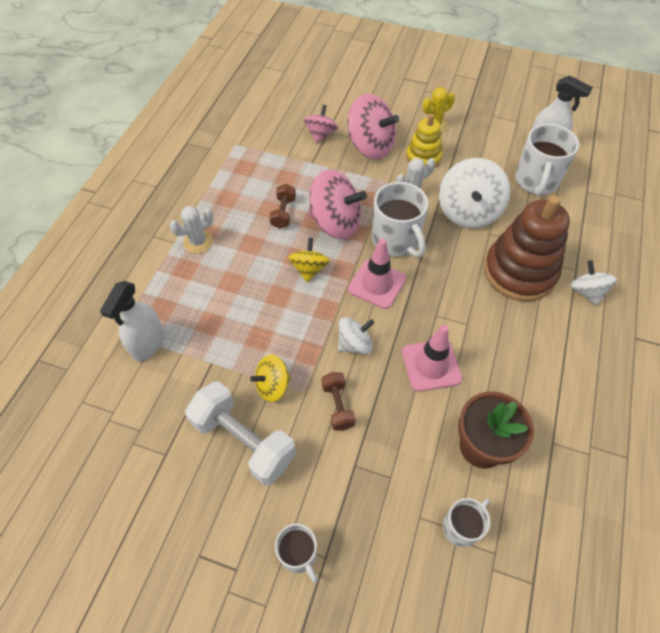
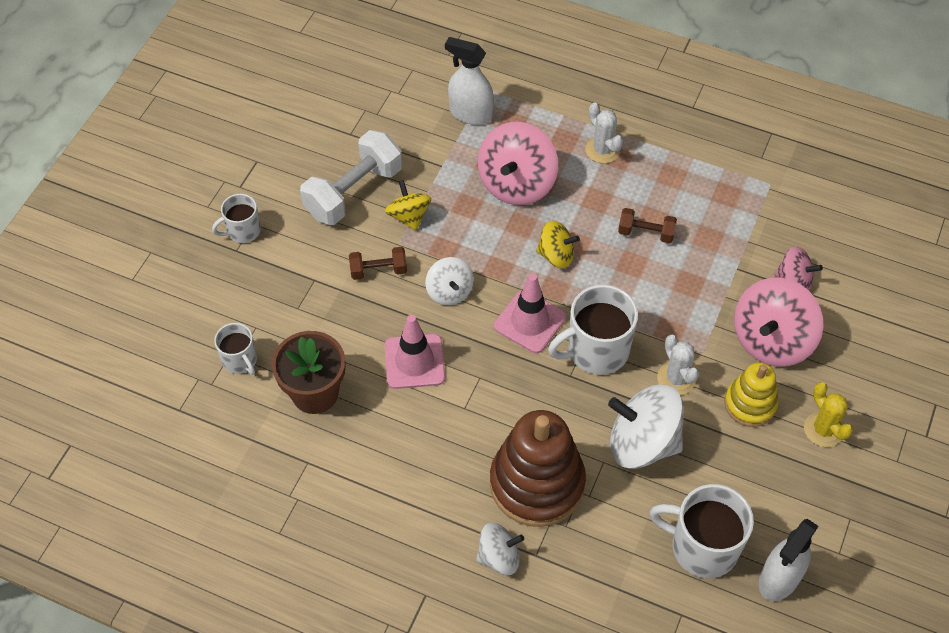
camera: 95 degrees right, 0 degrees up
(335, 223) = (627, 287): pink spinning top -> pink spinning top (517, 183)

